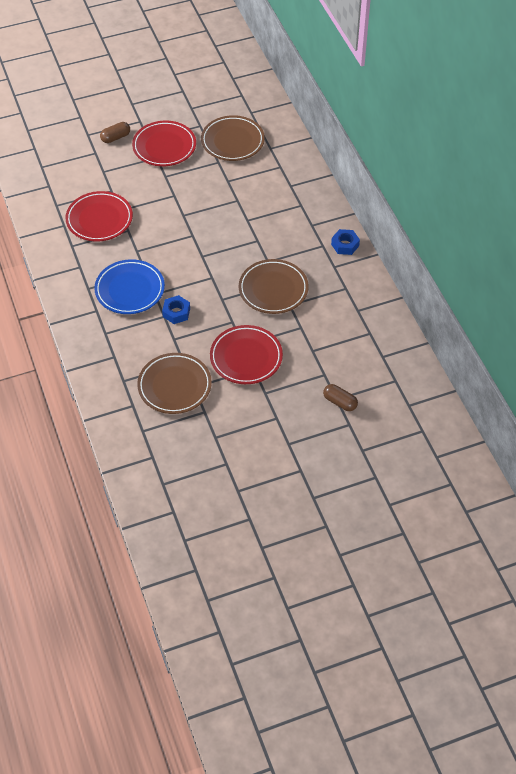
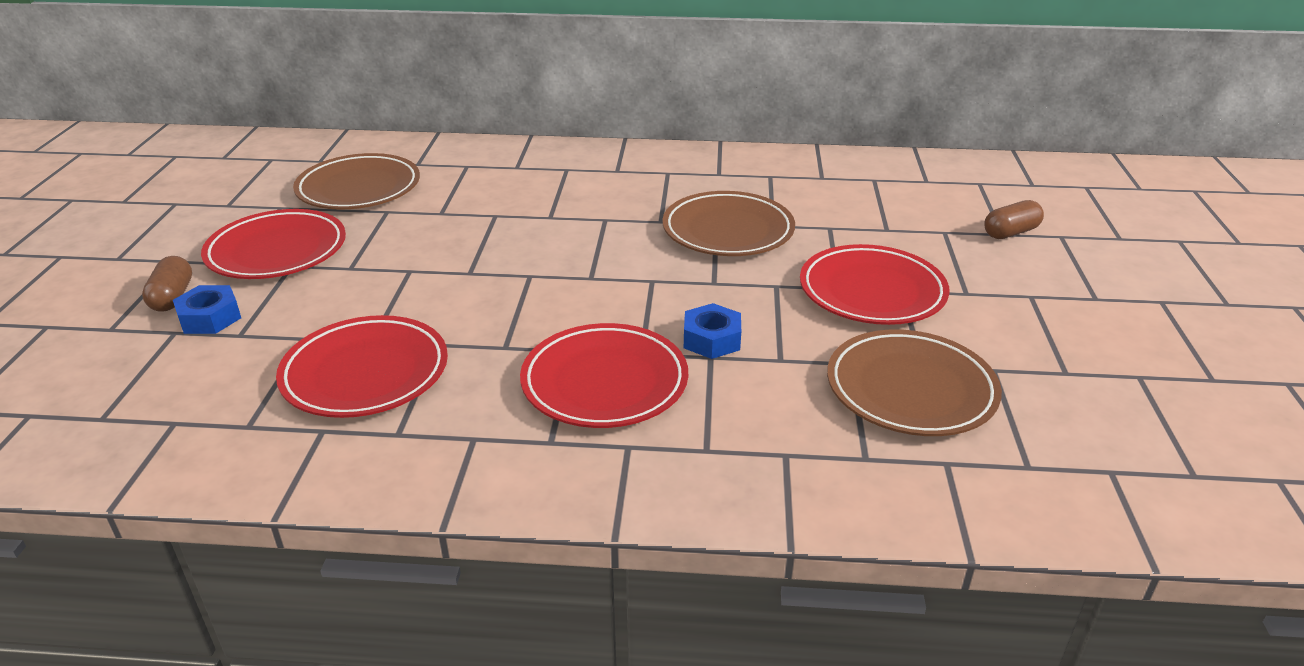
camera: 65 degrees left, 20 degrees down
(130, 290) = (604, 382): blue plate -> red plate
(345, 245) = (682, 157): blue nut -> blue nut (210, 318)

